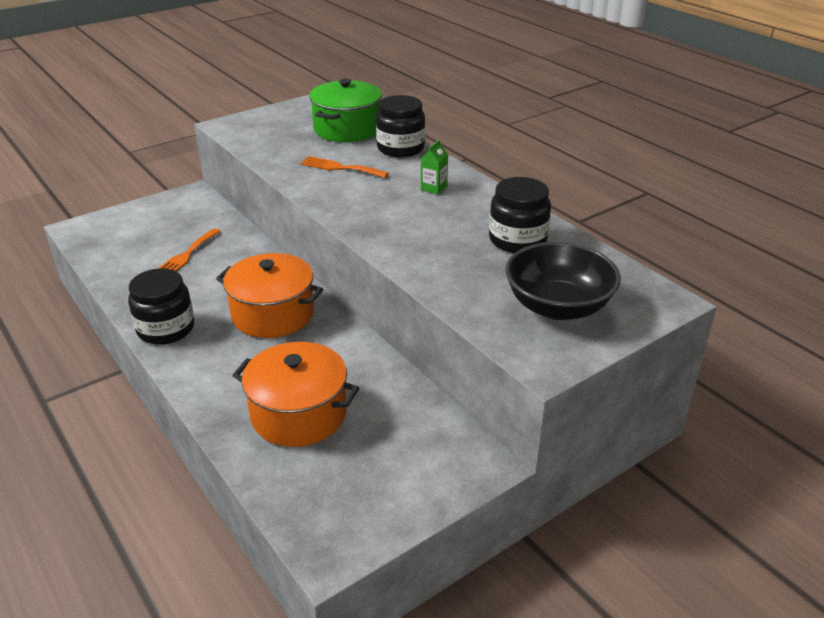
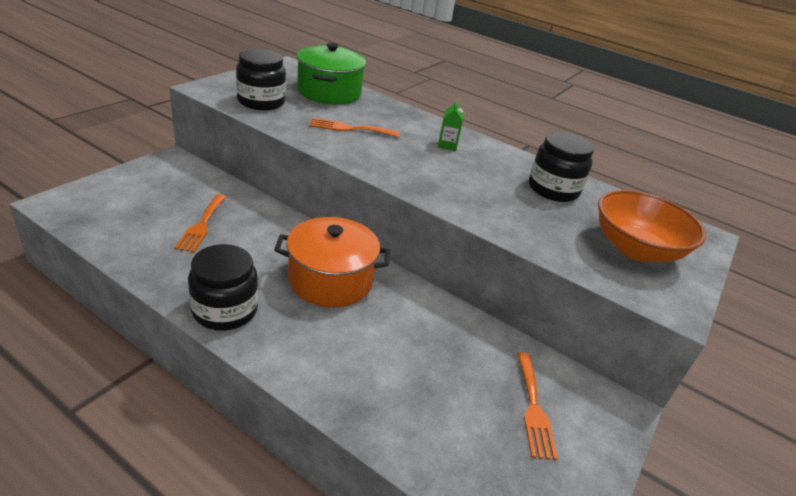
camera: 25 degrees left, 0 degrees up
(298, 414) = (423, 387): orange pot -> none
(392, 448) = (533, 408): none -> orange fork
(400, 148) = (390, 109): black jar -> black jar (261, 102)
(558, 306) = (635, 249): black bowl -> orange bowl

